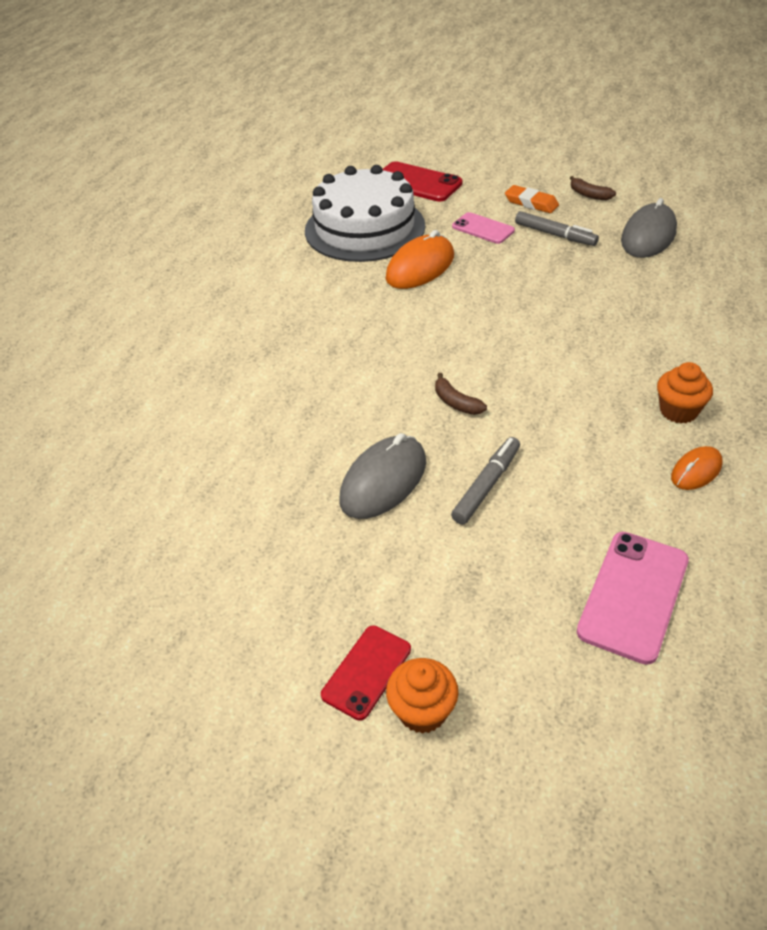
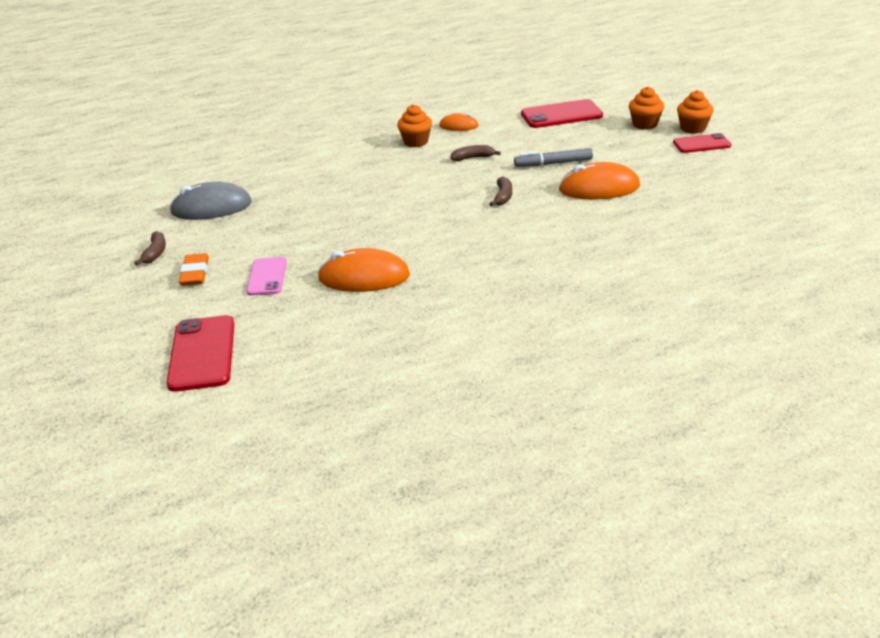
camera: 130 degrees left, 10 degrees down
(364, 228) = (328, 337): white cake -> none
(383, 481) = (599, 188): grey mouse -> orange mouse
(499, 664) = (644, 124): none -> orange cupcake
(555, 235) = (246, 242): grey marker -> none
(578, 432) = (473, 158): none -> brown banana
(633, 595) = (561, 115): pink phone -> red phone

